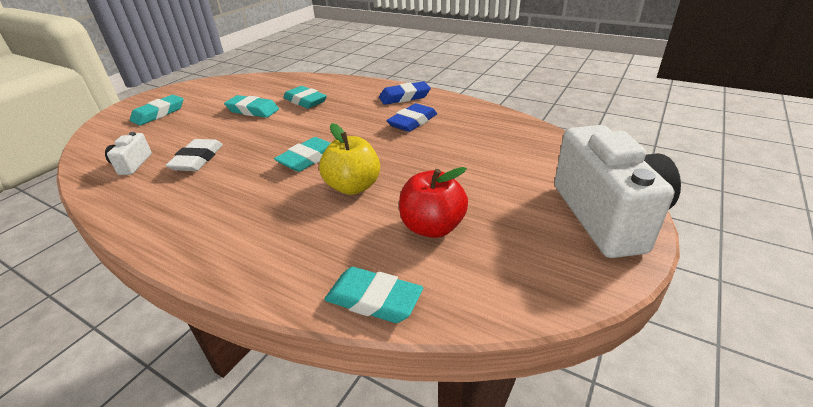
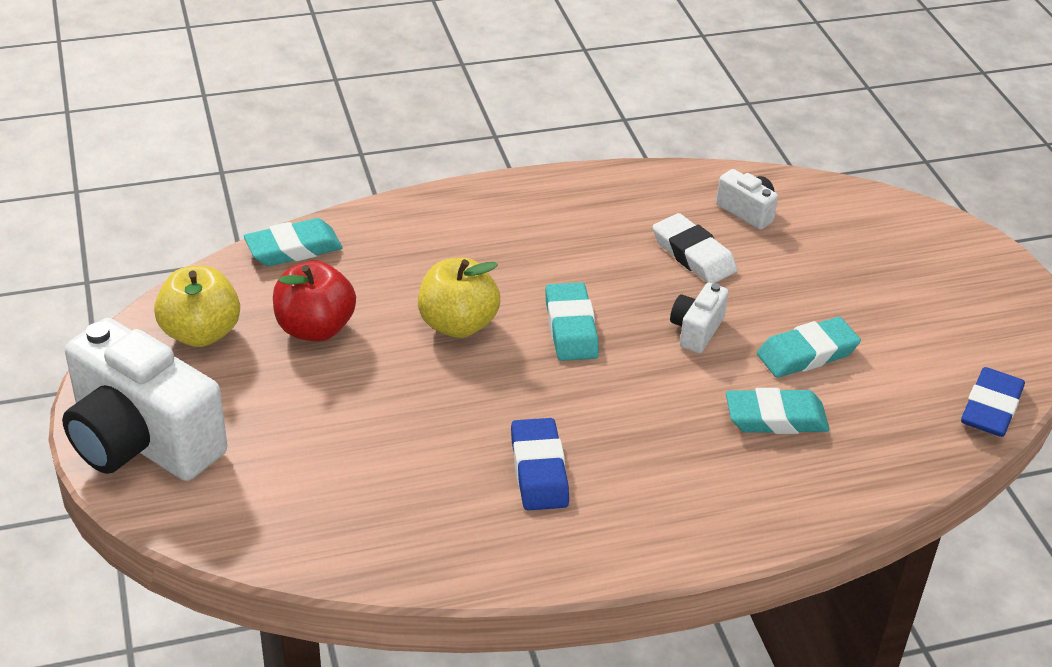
camera: 130 degrees right, 5 degrees up
(159, 114) = (914, 273): turquoise eraser -> none
(267, 133) = (696, 330): none -> white camera
(404, 97) = (639, 526): blue eraser -> blue eraser (991, 408)
(514, 267) = (201, 333): none -> yellow apple

